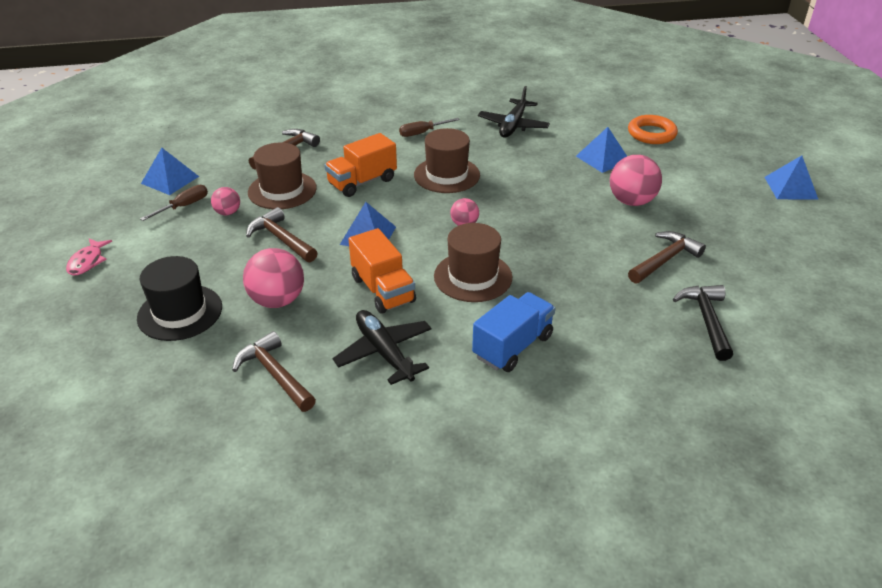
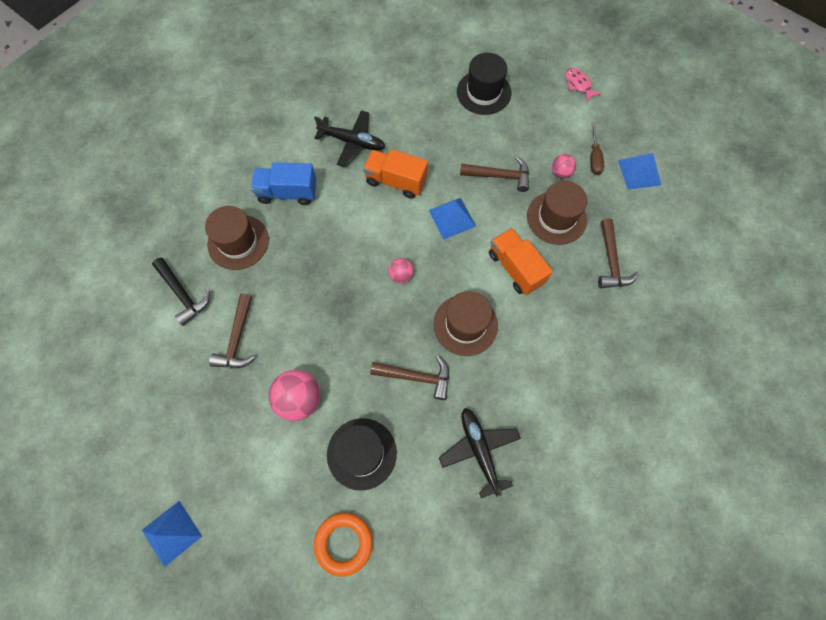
camera: 140 degrees right, 30 degrees up
(275, 374) = (392, 95): brown hammer -> brown hammer (416, 377)
(277, 300) = (444, 133): pink ball -> none
(362, 182) = (515, 268): orange truck -> orange truck turned 45 degrees counterclockwise
(422, 133) = (542, 371): brown screwdriver -> none
(473, 277) = (353, 229): brown hat -> brown hat (238, 242)
(512, 346) = (287, 193): blue truck -> blue truck turned 90 degrees clockwise
(602, 158) = (361, 453): blue pyramid -> black hat

